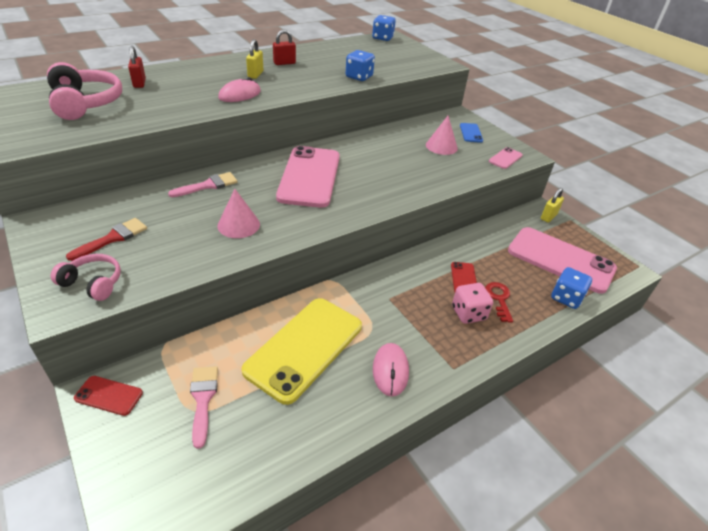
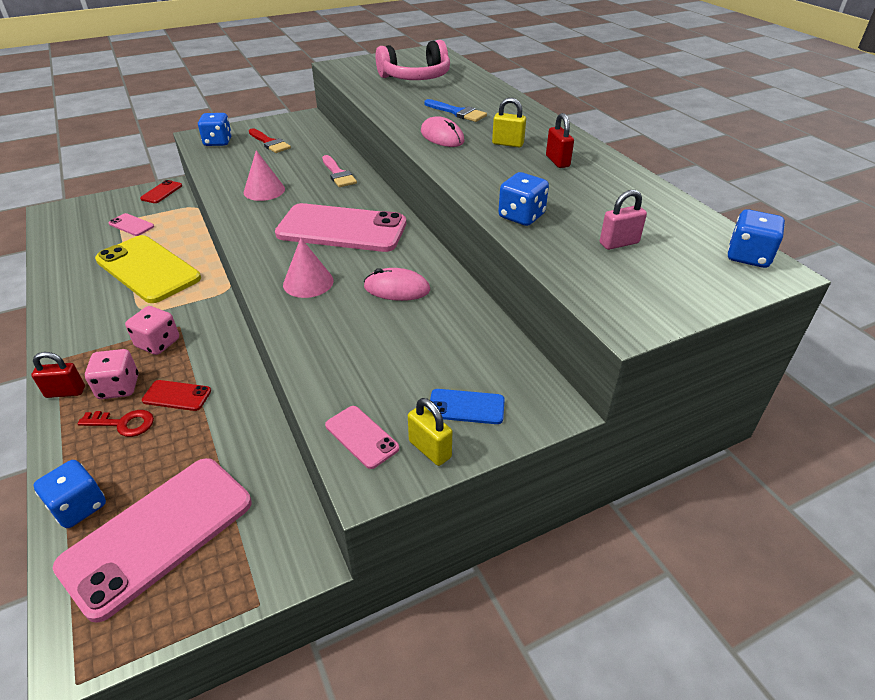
camera: 100 degrees right, 0 degrees up
(93, 283) = (218, 142): pink headphones -> blue dice
(139, 83) = (466, 92): red padlock -> red padlock (65, 392)
(189, 88) = (457, 112): none -> blue brush
(203, 399) = (131, 225): pink brush -> pink phone
(380, 59) = (619, 243): none -> pink padlock
(390, 370) = (87, 316): pink mouse -> pink mouse (397, 288)
(414, 305) = (158, 343): none -> pink dice
(441, 146) = (413, 355): pink cone -> pink cone (308, 282)
(548, 217) = (279, 563): yellow padlock -> yellow padlock (430, 449)

